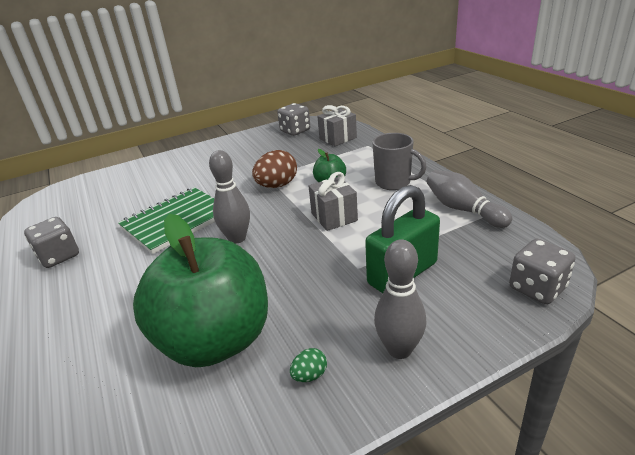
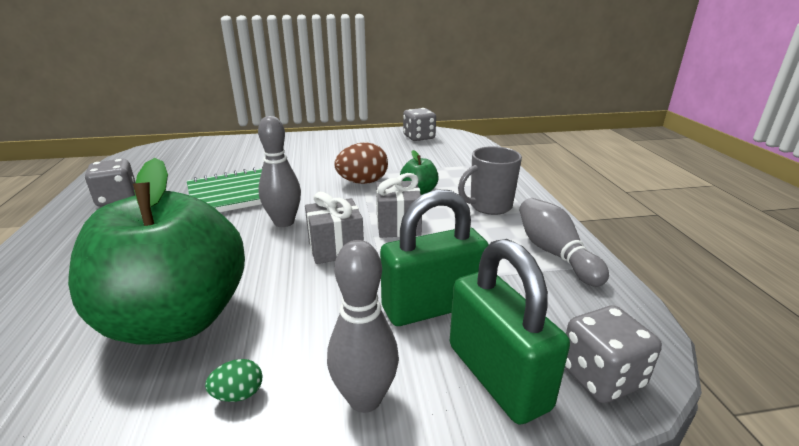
camera: 15 degrees right, 5 degrees down
(338, 138) = (457, 152): grey gift -> grey gift (336, 248)
(394, 183) = (489, 206): grey mug -> grey mug turned 105 degrees clockwise
(475, 307) = (497, 376): none -> green padlock

